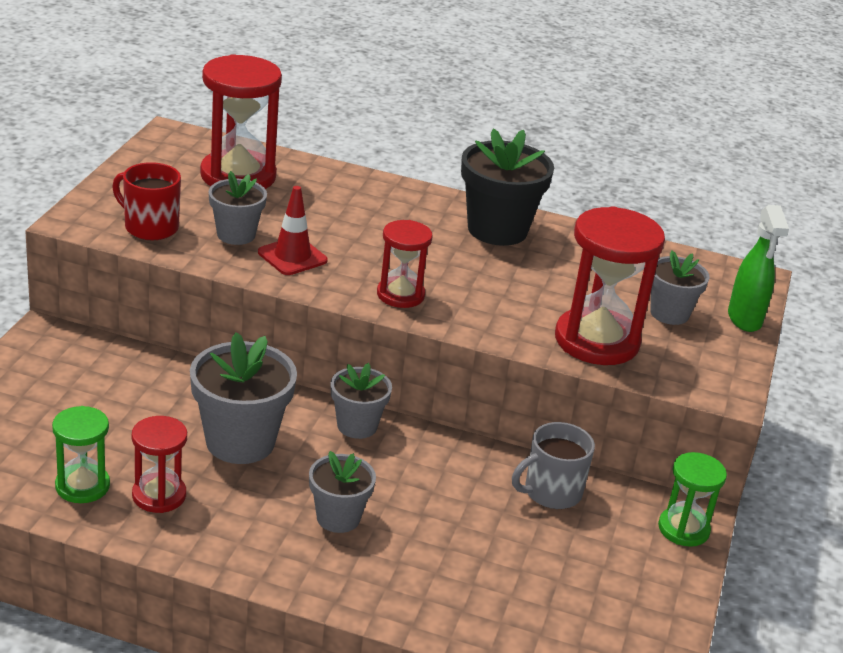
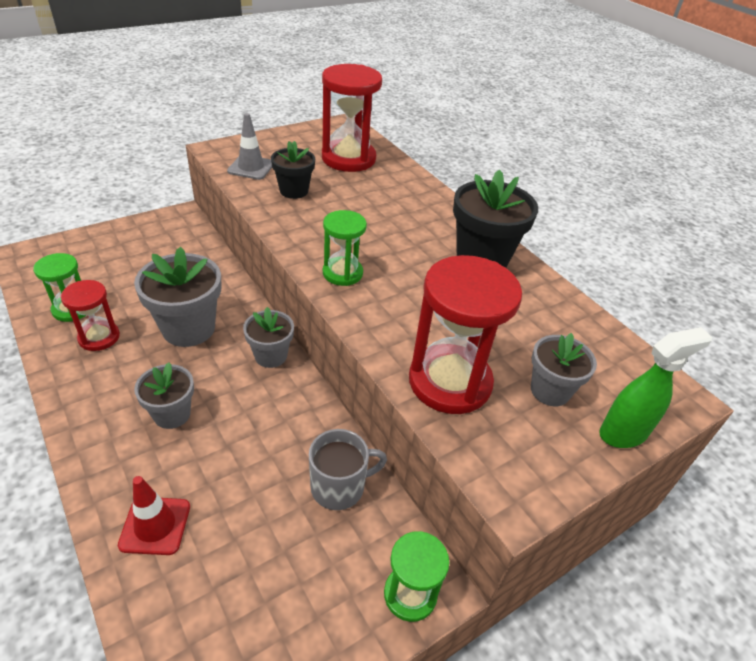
camera: 40 degrees right, 10 degrees up
(150, 227) = (251, 167): red mug -> grey traffic cone
(236, 235) = (294, 191): grey flower pot -> black flower pot
(292, 256) = (308, 217): red traffic cone -> red traffic cone (155, 525)
(400, 295) = (342, 273): red hourglass -> green hourglass
(551, 492) = (339, 487): grey mug -> grey mug turned 150 degrees clockwise
(744, 319) = (623, 433): green spray bottle -> green spray bottle turned 150 degrees counterclockwise

